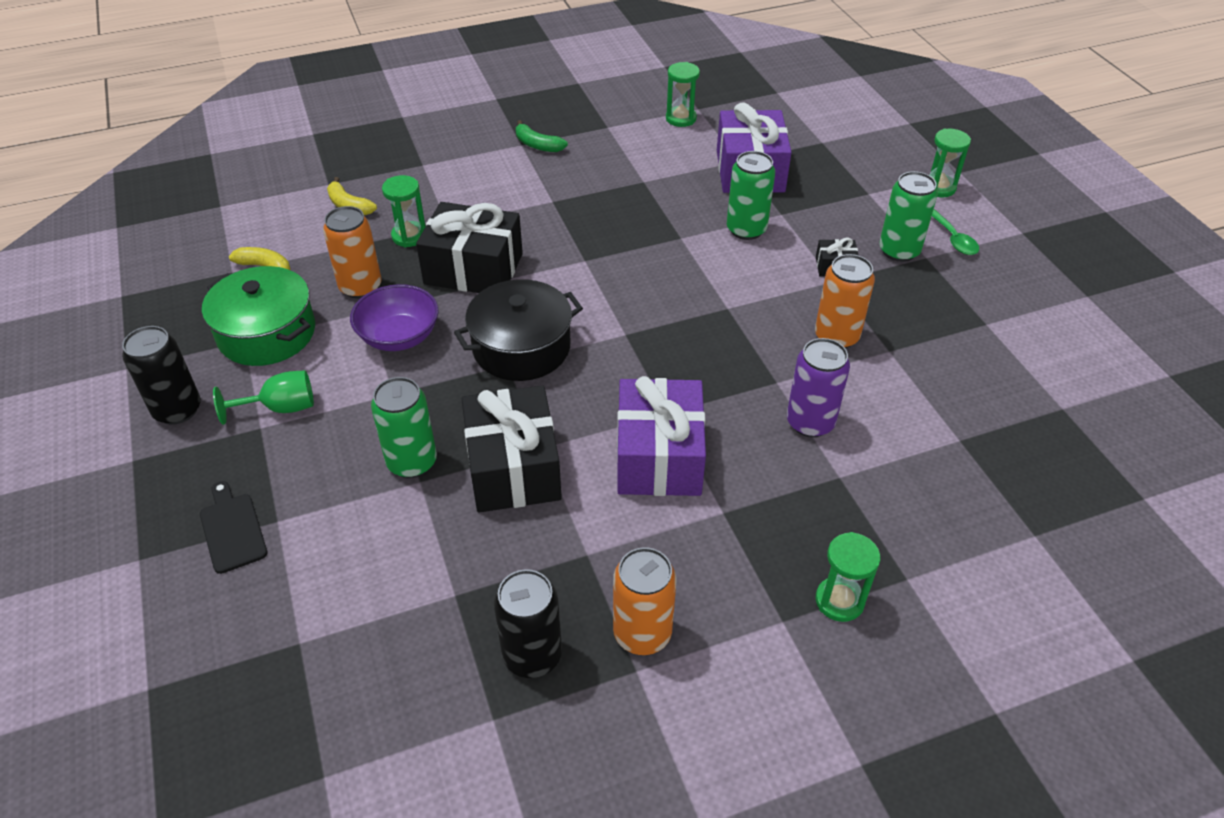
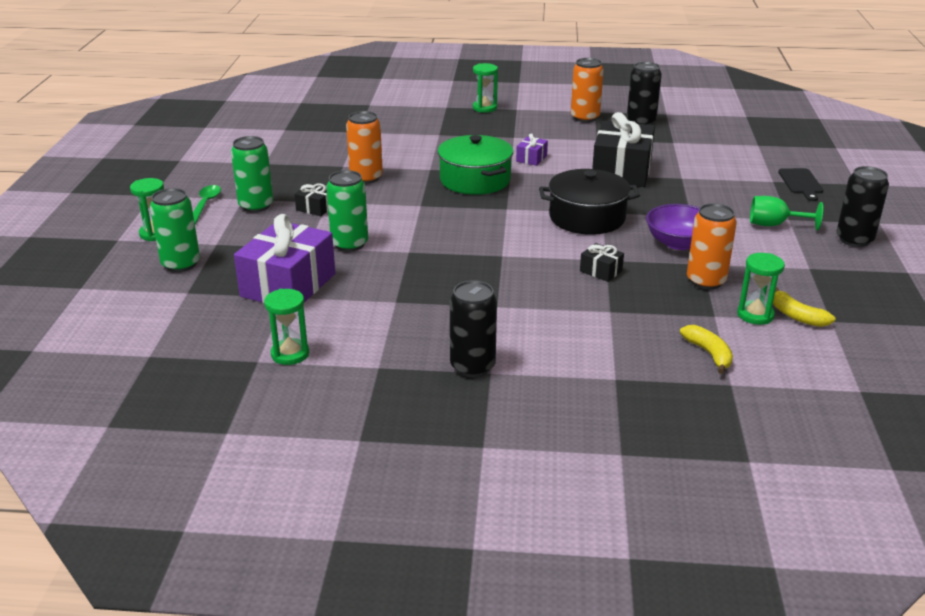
camera: 155 degrees left, 15 degrees down
(267, 333) = (790, 268): green pot -> green pot (475, 180)
(409, 236) = (651, 309): green hourglass -> green hourglass (755, 315)
(412, 462) = (684, 185): green can -> green can (181, 264)
(473, 269) = (601, 271): black gift -> black gift, size x0.44
(537, 145) = (472, 366): green banana -> black can
(658, 456) = (531, 158): purple gift -> purple gift, size x0.44
(810, 422) = (430, 152): purple can -> none

